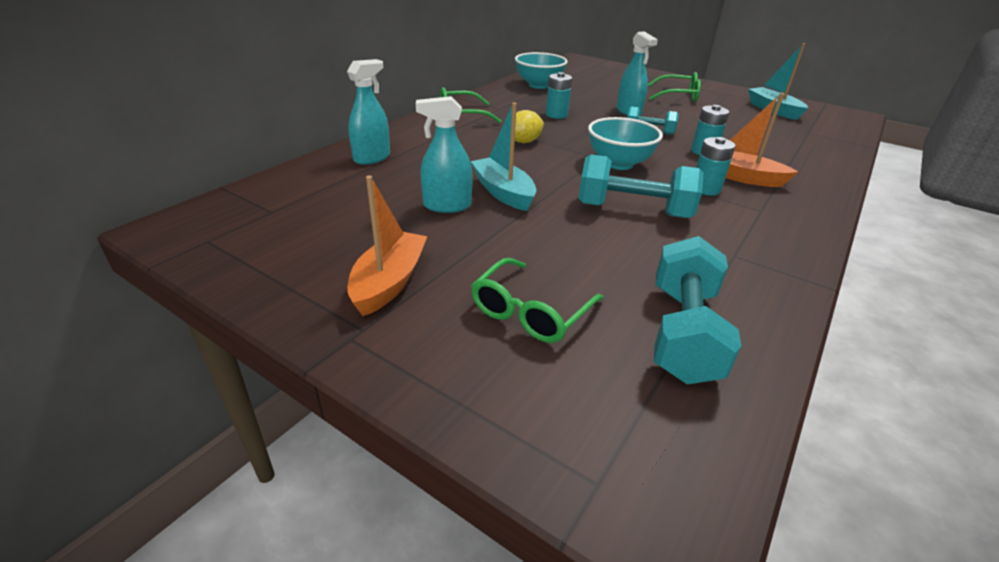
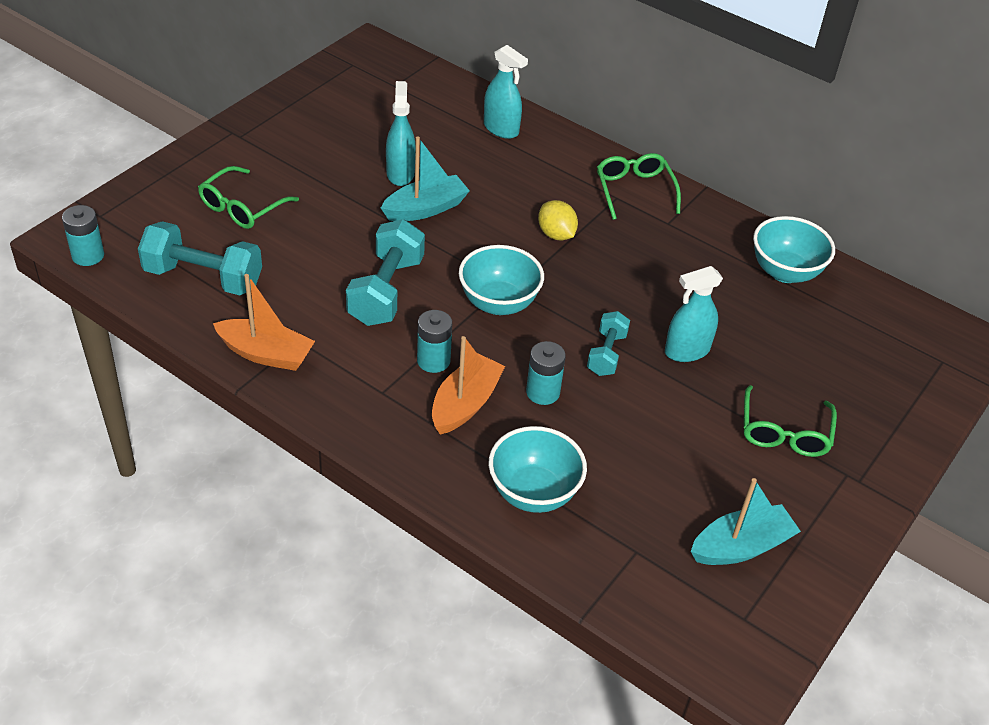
camera: 90 degrees right, 10 degrees up
(389, 282) = (288, 145): orange boat -> orange boat (266, 354)
(530, 312) = (242, 207): green glasses -> green glasses turned 90 degrees counterclockwise
(556, 115) = (655, 274): turquoise battery -> turquoise battery (88, 255)
(799, 157) = (533, 493): none -> turquoise bowl

